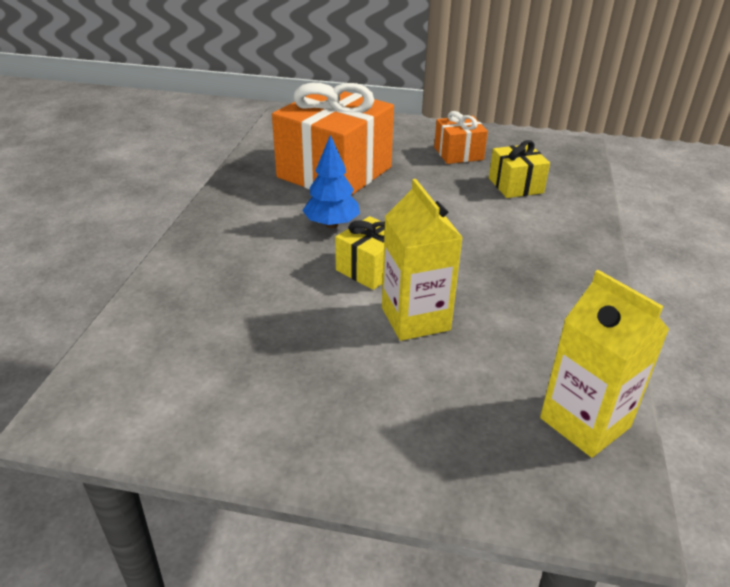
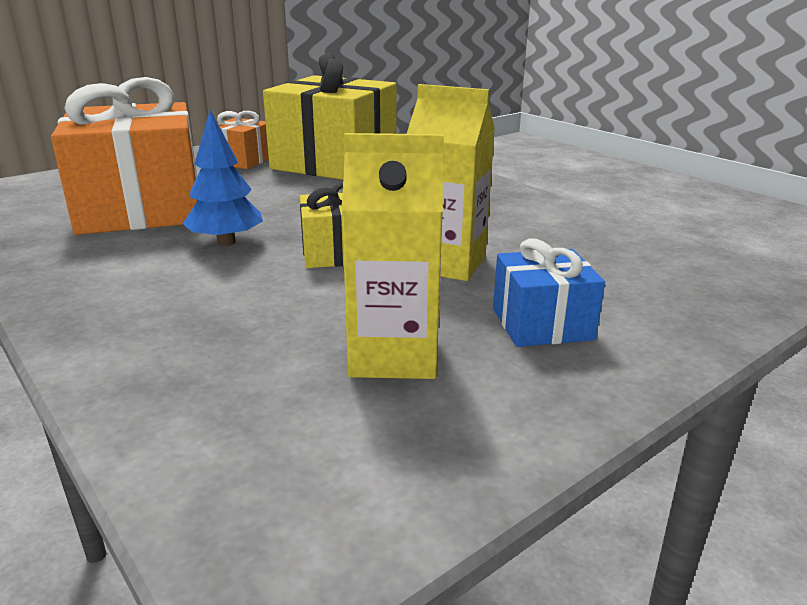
camera: 50 degrees left, 10 degrees down
(378, 402) = (542, 324): none -> blue gift
(515, 185) = (334, 163): yellow gift -> yellow gift, size x2.05
(585, 422) = (664, 256): yellow carton -> yellow carton (393, 355)

